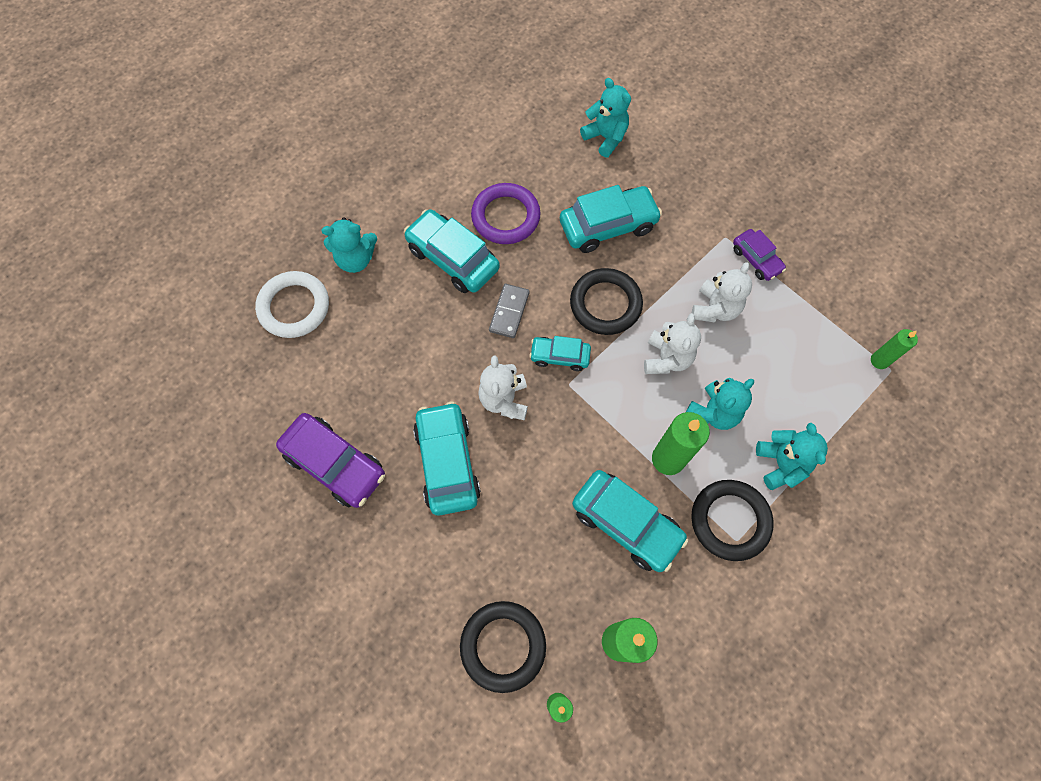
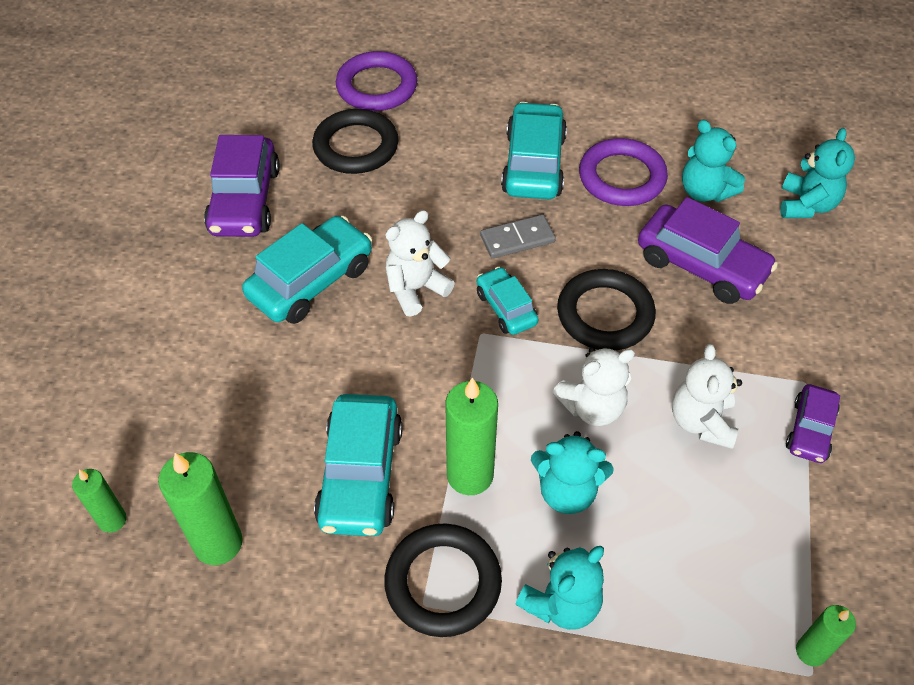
camera: 55 degrees right, 15 degrees down
(294, 307) = (377, 86): white ring -> purple ring
(356, 259) = (464, 98): turquoise teddy bear -> turquoise teddy bear (705, 191)
(503, 646) = (147, 435): black ring -> black ring (356, 146)
(608, 226) = (701, 265): turquoise car -> purple car
(715, 309) = (701, 422): white teddy bear -> white teddy bear turned 105 degrees clockwise

